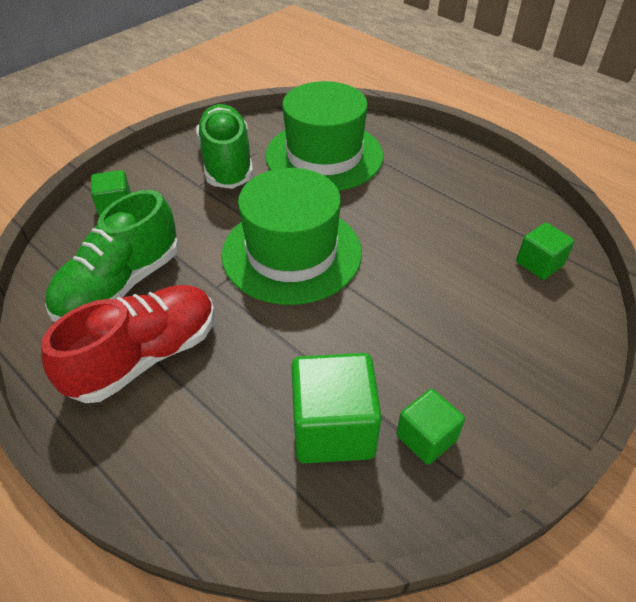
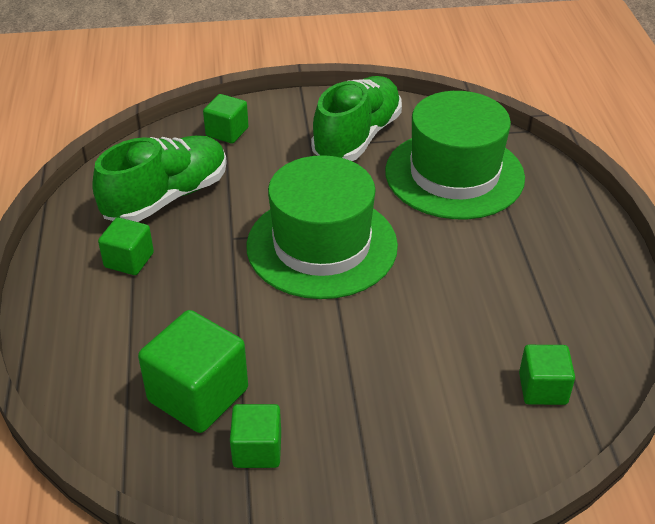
camera: 40 degrees right, 5 degrees down
(120, 285) = (166, 197): green shoe -> green shoe turned 150 degrees clockwise
(145, 356) = (129, 260): red shoe -> green cube

